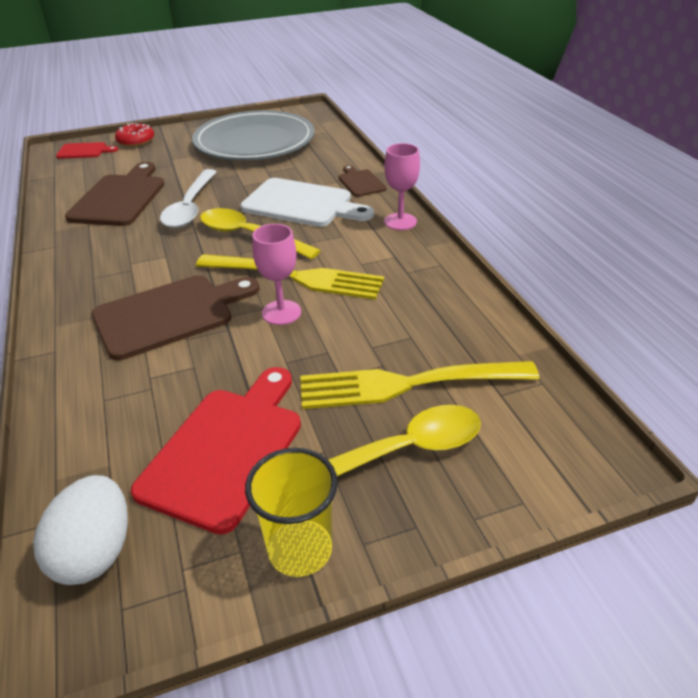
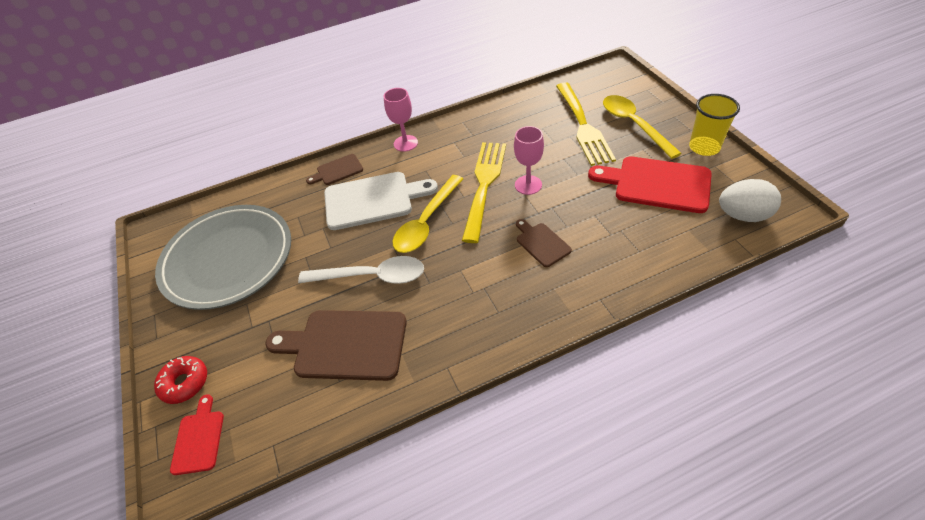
camera: 90 degrees left, 10 degrees up
(169, 314) = (541, 243): brown cutting board -> brown cutting board, size x0.52
(302, 204) = (373, 200): white cutting board -> white cutting board turned 60 degrees clockwise

